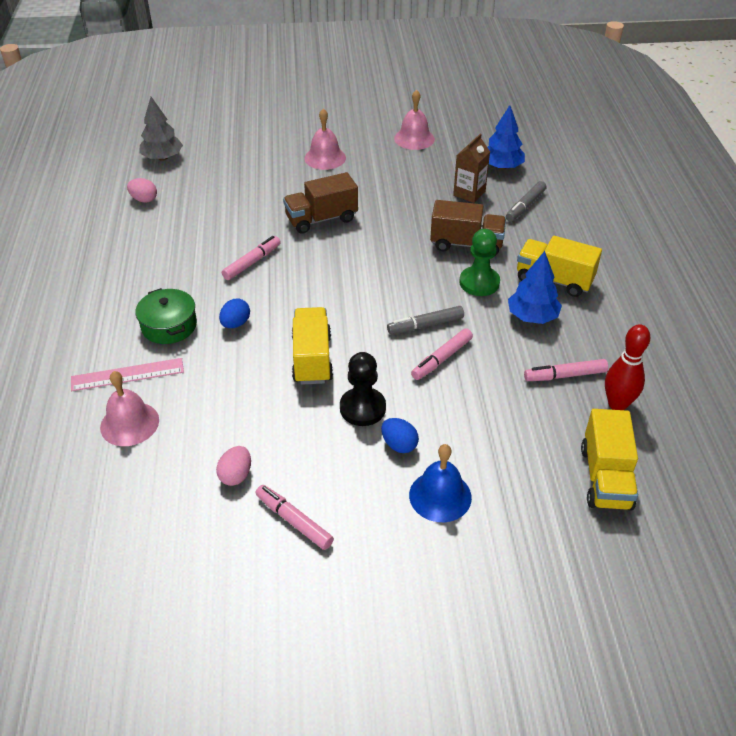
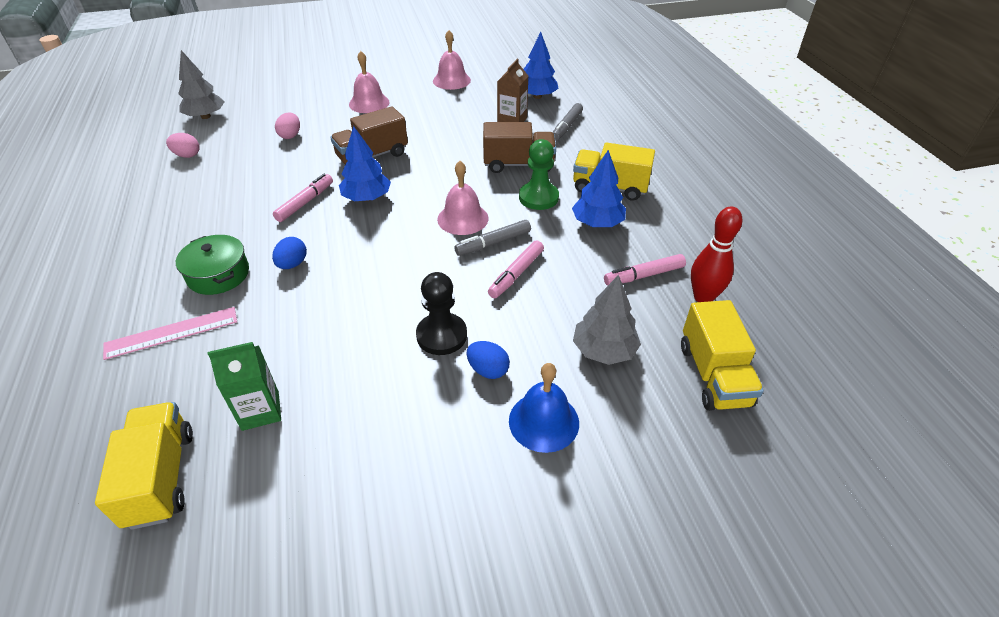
camera: 10 degrees left, 0 degrees up
(129, 423) = (175, 388): pink bell -> pink bell (463, 218)
(199, 452) = (260, 411): none -> green carton
(236, 475) = (306, 432): pink egg -> pink egg (290, 135)
(294, 521) = (381, 477): pink marker -> none
(311, 264) = (367, 198): none -> blue tree
(312, 359) = (380, 290): yellow truck -> yellow truck (161, 477)
(509, 441) = (604, 350): none -> grey tree

